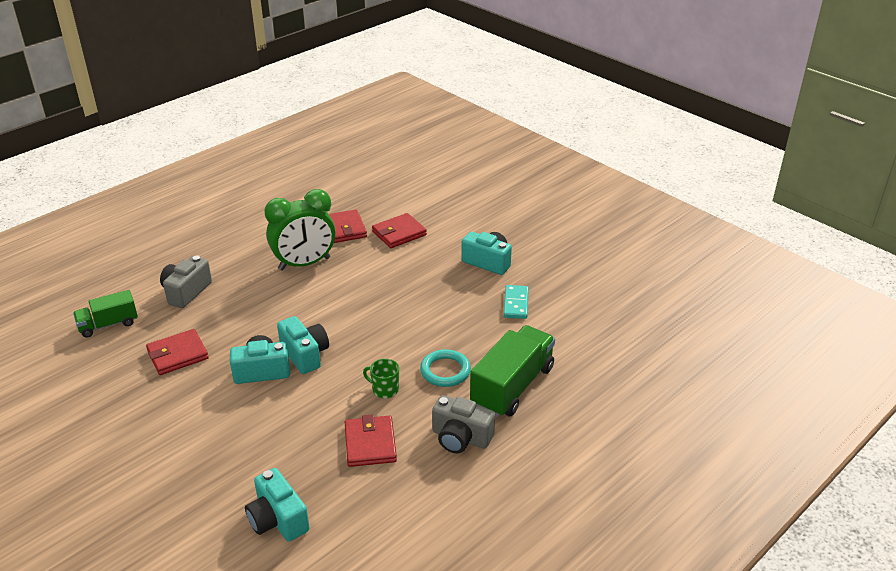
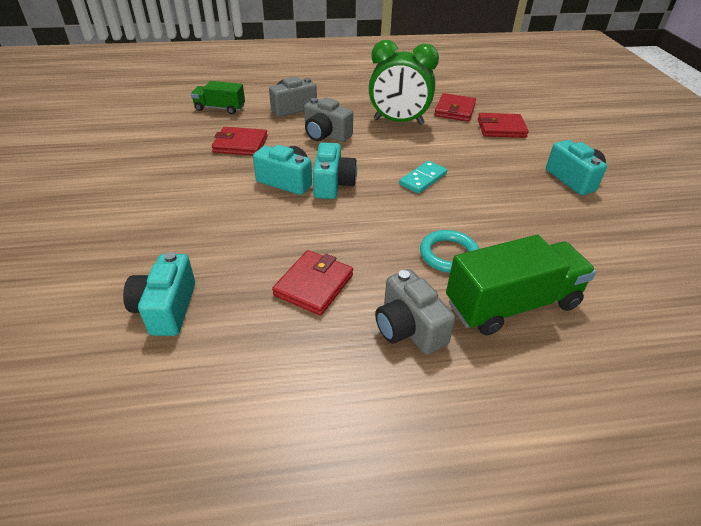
camera: 35 degrees right, 5 degrees up
(250, 308) = (326, 135): none -> grey camera
(384, 389) = (374, 243): green mug -> none
(516, 304) = (577, 226): turquoise domino -> turquoise domino (423, 179)

